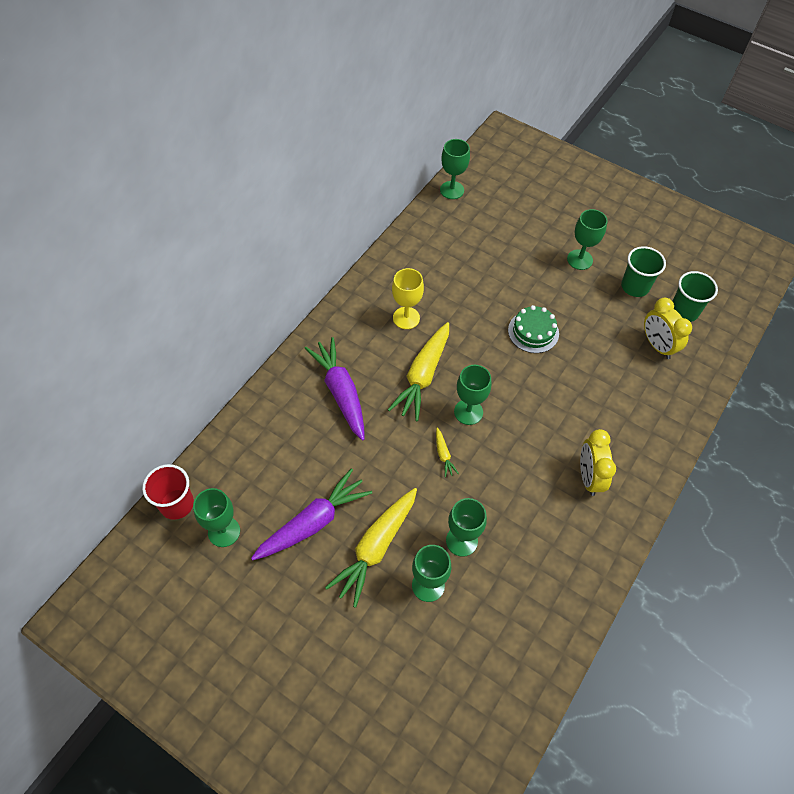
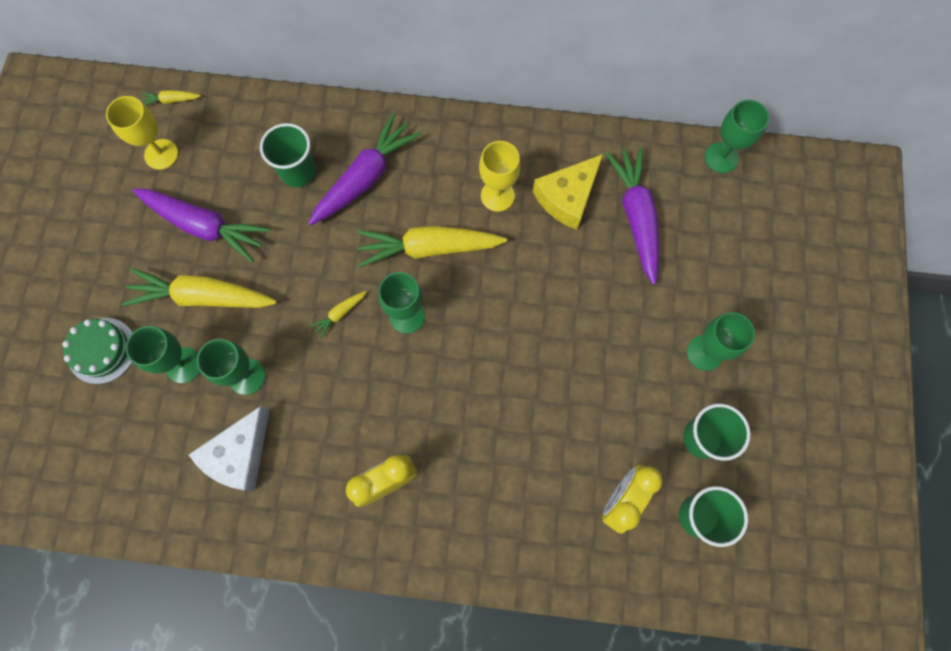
camera: 65 degrees right, 15 degrees up
(177, 504) = (171, 100): red cup -> yellow carrot
(224, 531) = (161, 154): green goblet -> yellow goblet
(306, 435) = (298, 171): none -> green cup
(431, 280) = (567, 197): none -> yellow cheese
(467, 251) = (636, 217): none -> purple carrot
(524, 571) = (239, 455): none -> white cheese
(533, 332) = (557, 341): green cake -> green cake (102, 350)

